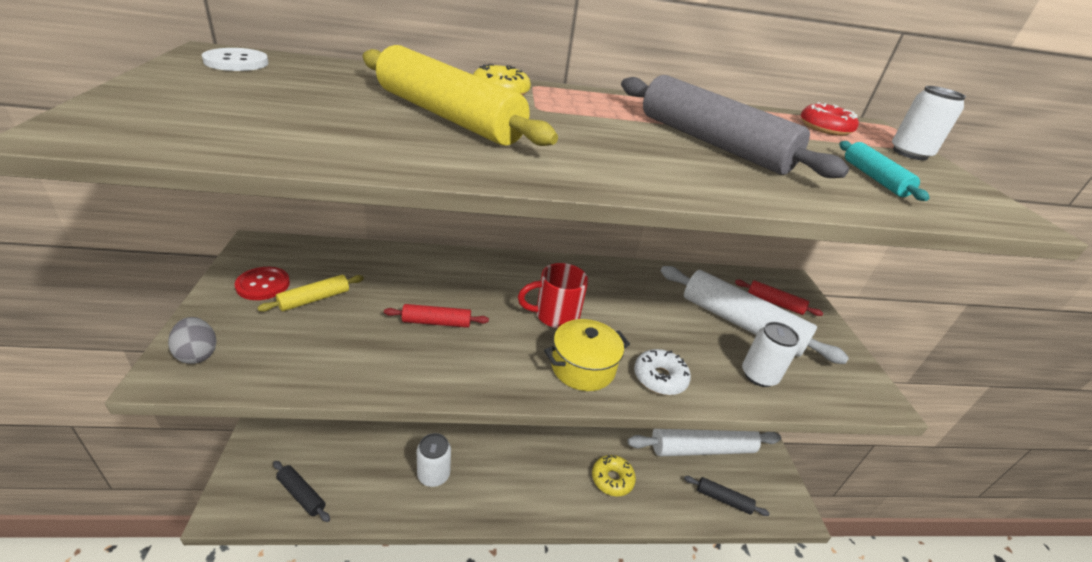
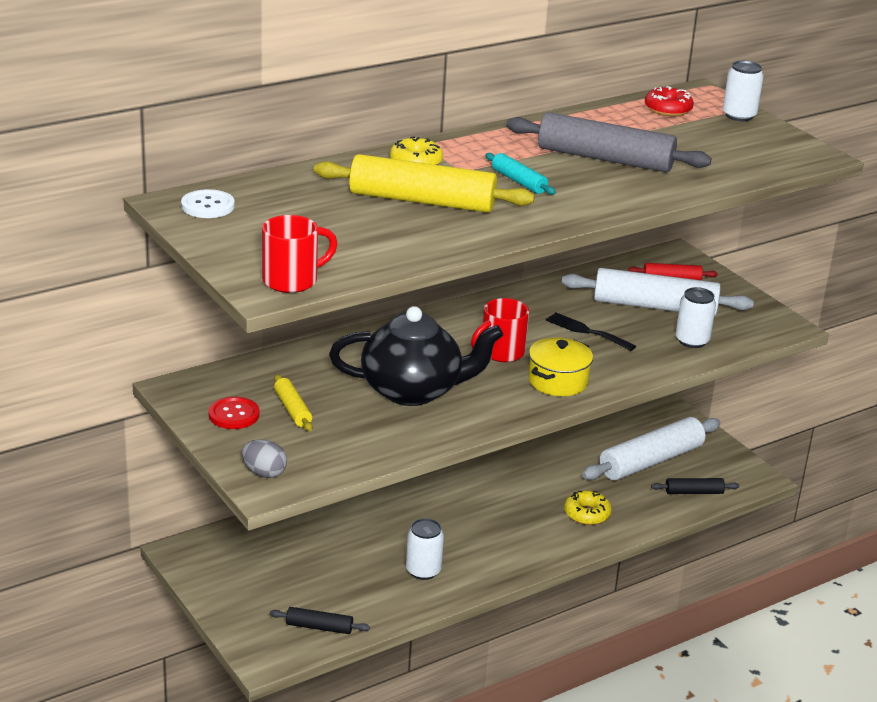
camera: 25 degrees left, 5 degrees down
(133, 132) = (292, 280): none -> red mug
(314, 299) = (292, 409): yellow rolling pin -> yellow rolling pin turned 45 degrees counterclockwise
(436, 322) = (413, 391): red rolling pin -> black teapot
(655, 324) = (586, 331): none -> black fork
(659, 378) = (620, 368): white donut -> none
(874, 178) = (725, 152): turquoise rolling pin -> turquoise rolling pin (519, 181)

